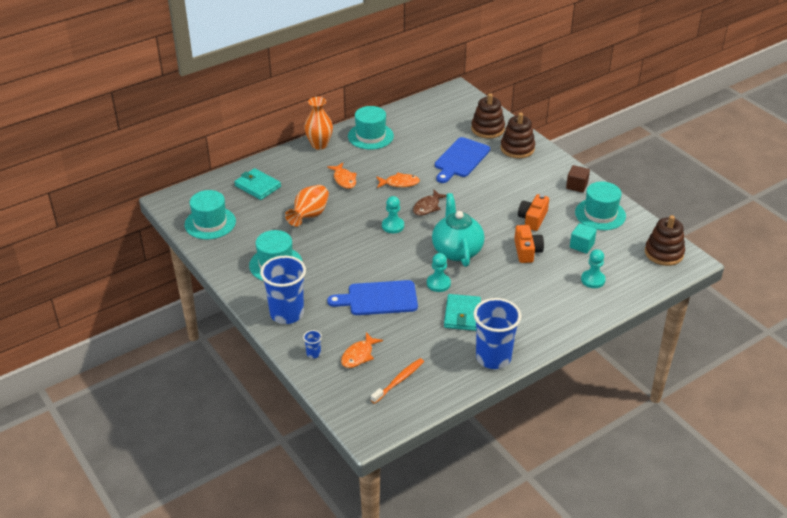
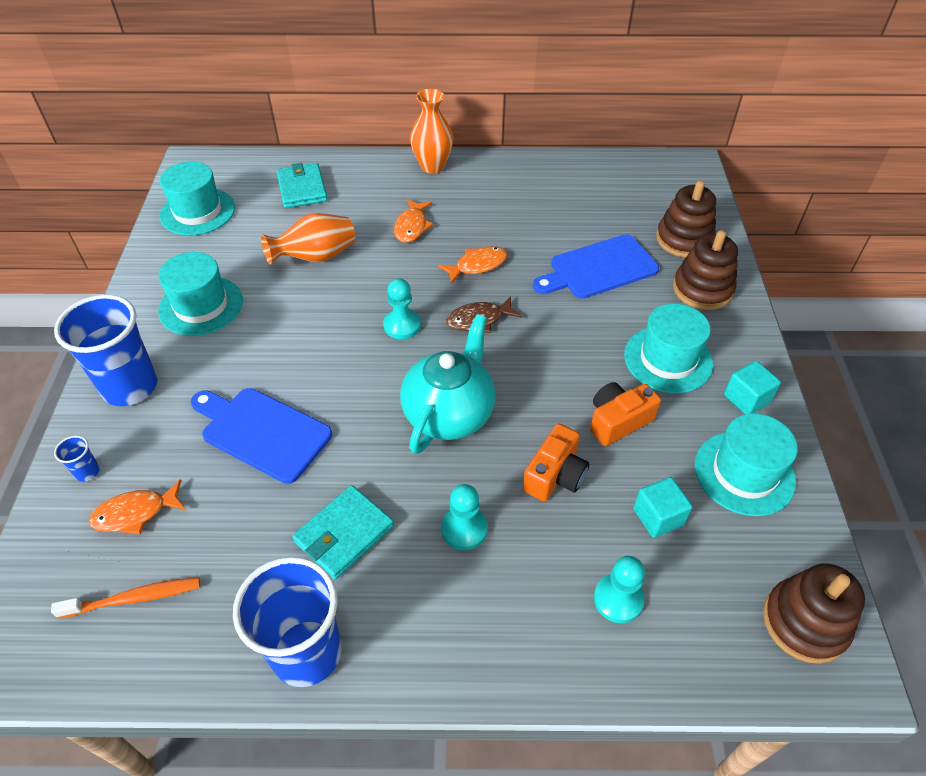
camera: 35 degrees right, 10 degrees up
(370, 136) = (508, 182): turquoise hat -> turquoise hat (668, 359)
(399, 183) = (477, 265): orange fish -> orange fish turned 60 degrees counterclockwise
(438, 283) = (367, 456): turquoise pawn -> turquoise pawn (464, 529)
(576, 186) = (746, 399): brown cube -> turquoise cube

